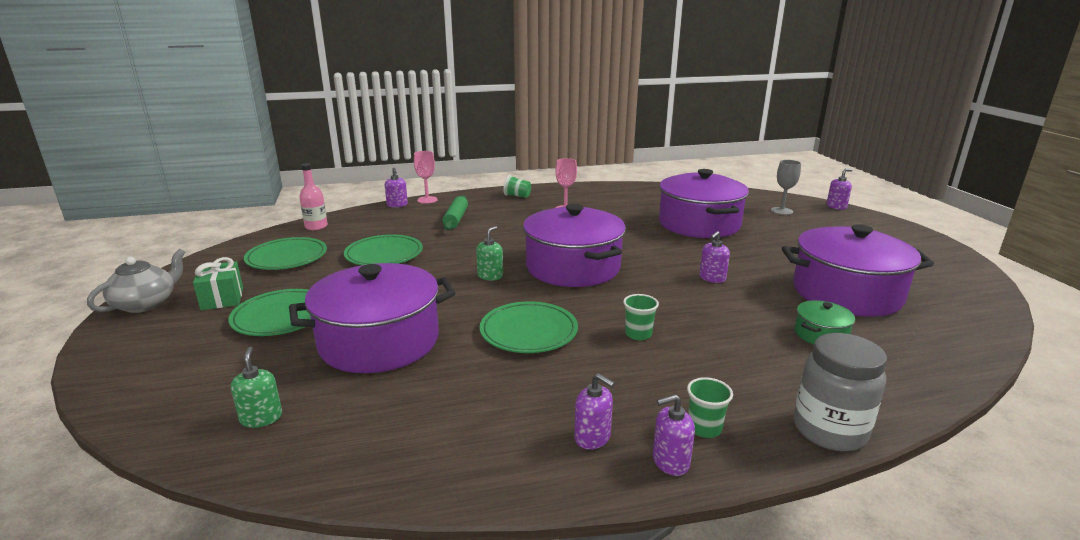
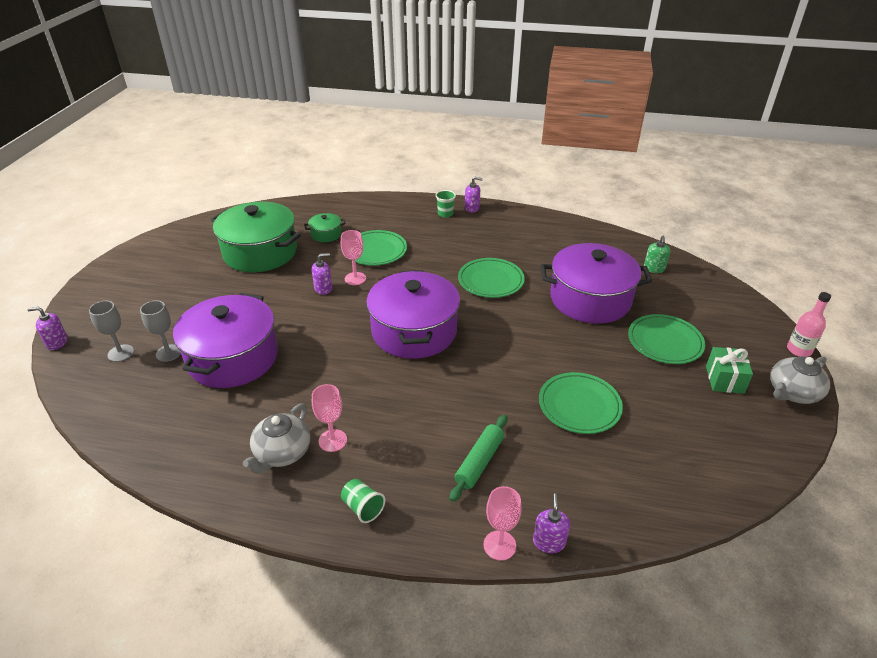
camera: 155 degrees left, 15 degrees up
(287, 257) = (684, 433): green plate -> green plate (376, 251)
(316, 226) = (665, 504): pink bottle -> pink bottle (799, 350)
(490, 276) = (489, 341): green soap dispenser -> none
(590, 201) = (282, 453): none -> grey teapot
(592, 437) = (496, 222): purple soap dispenser -> none
(638, 334) = (426, 261): green cup -> none
(695, 294) = (355, 278): none -> pink goblet
(750, 217) = (168, 353): none -> grey goblet
(829, 430) = (395, 201): grey jar -> none
(846, 293) = (260, 252): purple pot -> green pot

